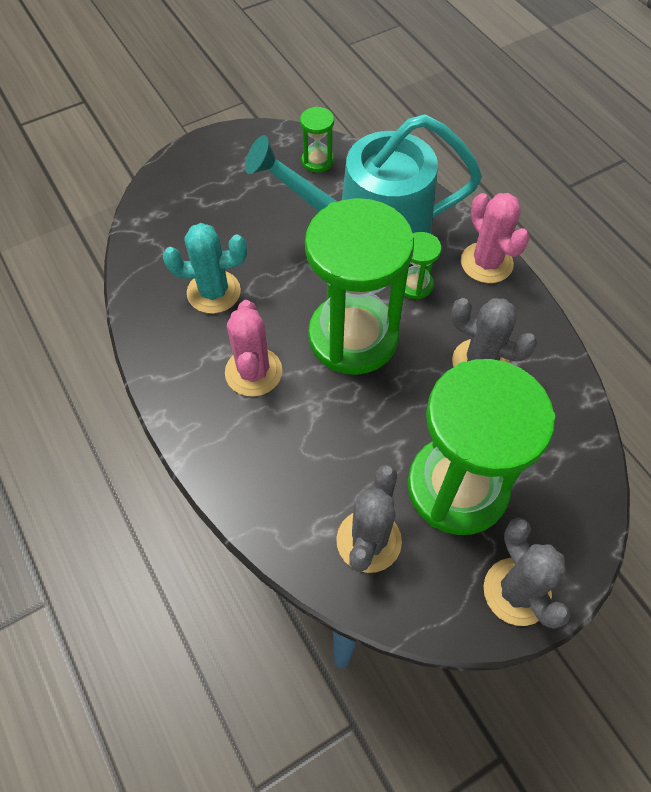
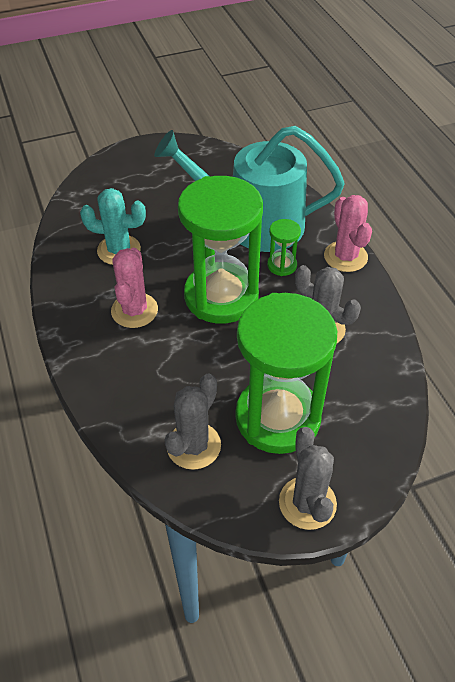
camera: 10 degrees right, 10 degrees down
(317, 161) = (226, 168): green hourglass -> none

